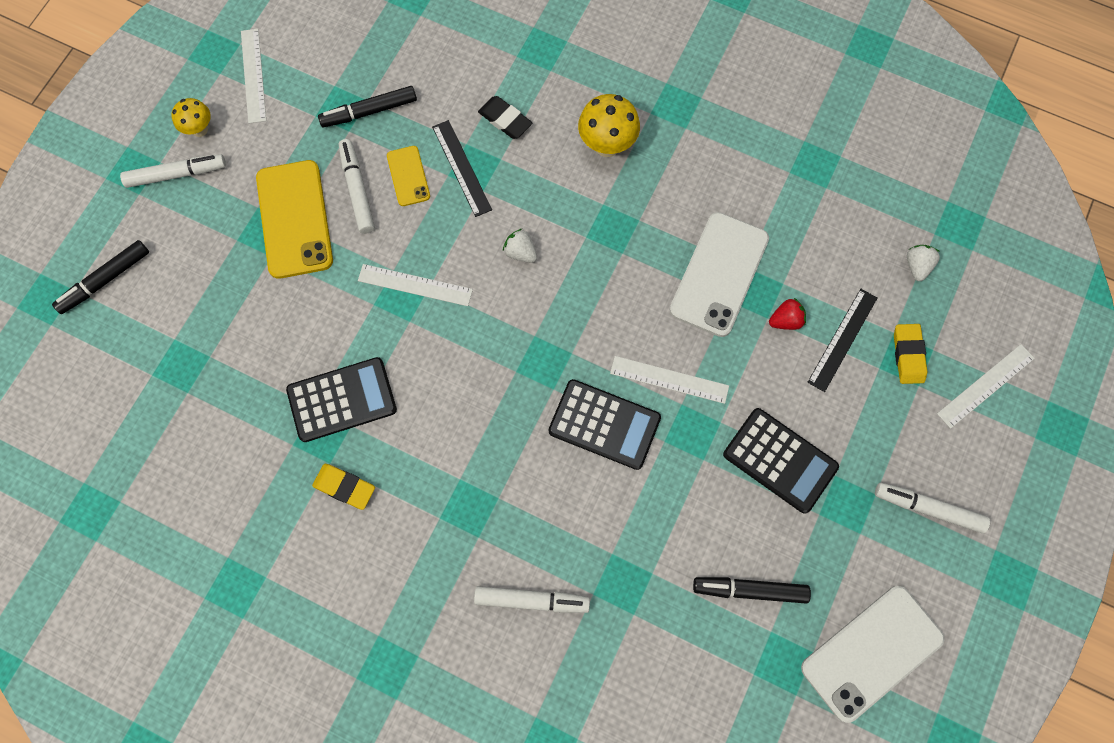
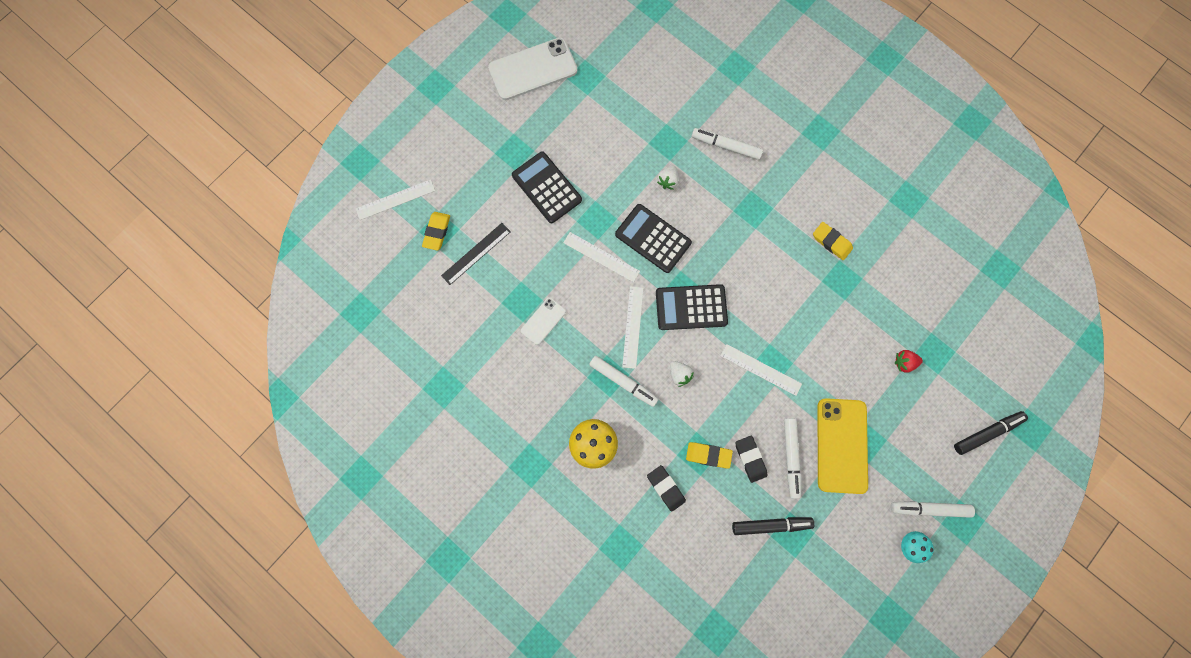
camera: 165 degrees left, 5 degrees up
(199, 129) = (908, 545): yellow mushroom -> turquoise mushroom
(253, 75) = (860, 585): white ruler -> white ruler (632, 327)
(342, 400) = (825, 300): black calculator -> black calculator (691, 307)
(408, 176) = (750, 459): yellow phone -> black eraser
(461, 168) = (708, 455): black ruler -> yellow eraser
(719, 274) = (543, 321): white phone -> white phone, size x0.52
(750, 590) = (592, 119): black marker -> none
(785, 320) = (509, 276): red strawberry -> red strawberry (904, 362)
(917, 266) = (403, 290): white strawberry -> white strawberry (668, 181)
(928, 508) = (465, 136): white marker -> white marker (623, 382)

